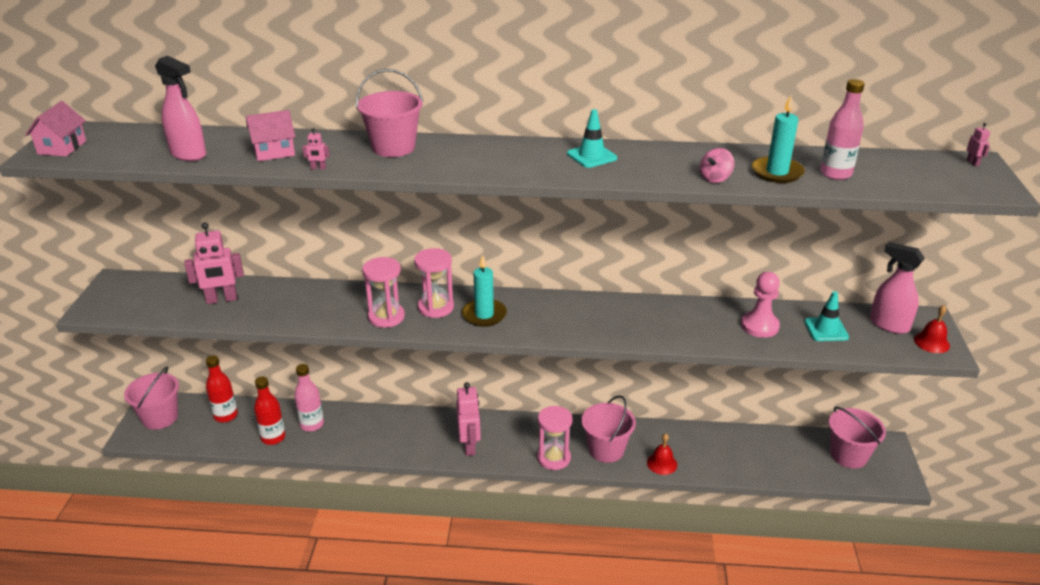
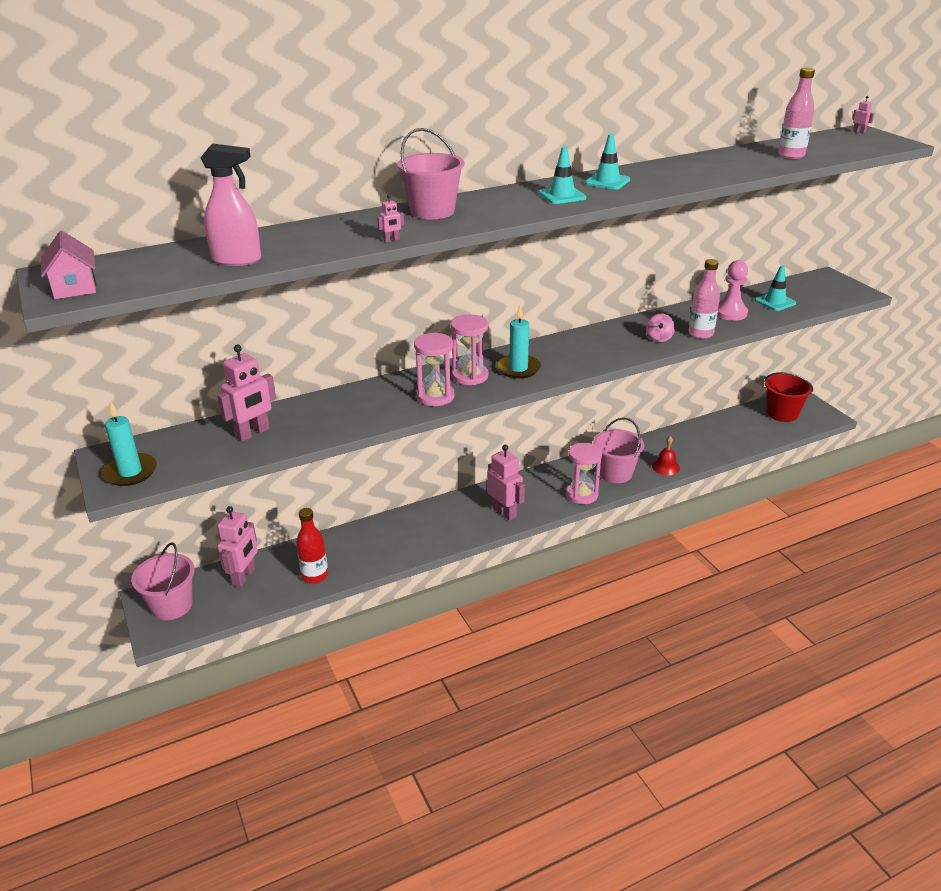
camera: 30 degrees left, 0 degrees up
(225, 415) = (244, 577): red bottle -> pink robot
(274, 152) = (324, 239): pink house -> none
(312, 424) = (342, 550): pink bottle -> pink bottle (700, 334)
(525, 161) = (562, 196): none -> turquoise traffic cone
(715, 178) = (720, 175): pink spinning top -> pink spinning top (659, 338)
(777, 172) = (753, 163): turquoise candle -> turquoise candle (130, 472)
(848, 455) = (782, 413): pink bucket -> red bucket
(888, 325) = (809, 287): pink spray bottle -> none
(931, 342) = (846, 290): red bell -> none

